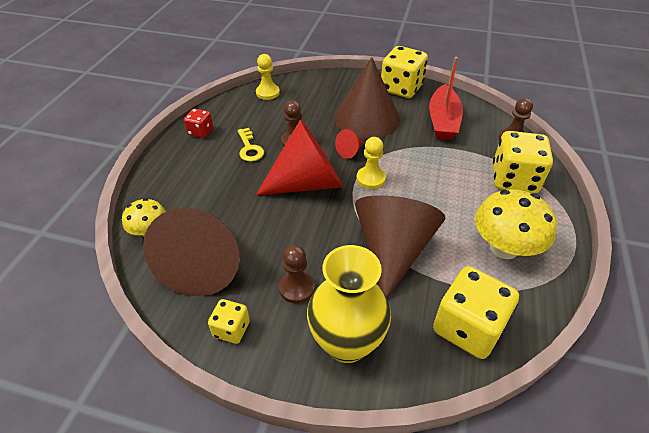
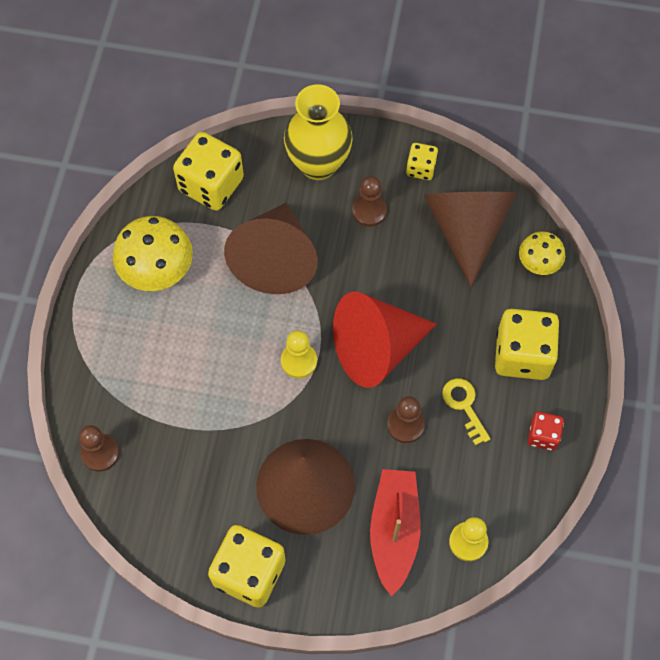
camera: 175 degrees right, 20 degrees up
(350, 151) = (327, 410): red cone -> none
(443, 121) = (192, 488): red boat -> red boat (394, 531)
(514, 179) = (119, 373): yellow dice -> yellow dice (522, 355)

